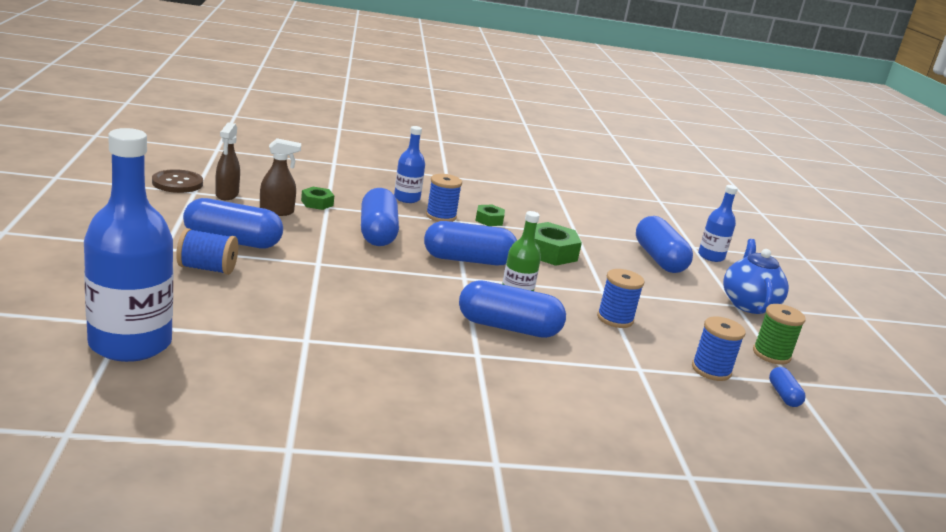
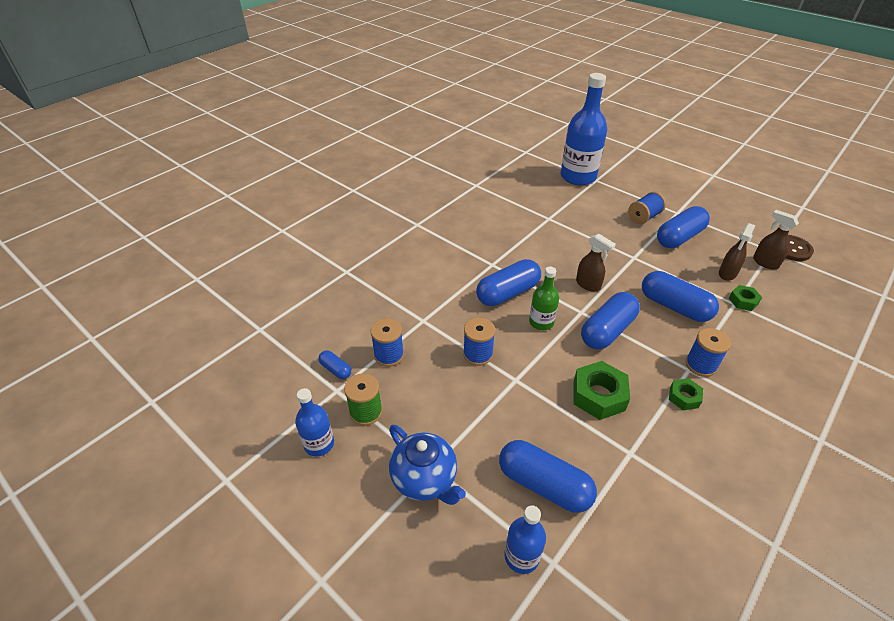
camera: 140 degrees right, 20 degrees up
(407, 198) = (749, 364): blue bottle -> blue bottle (319, 444)
(414, 282) = (588, 285): none -> brown spray bottle

